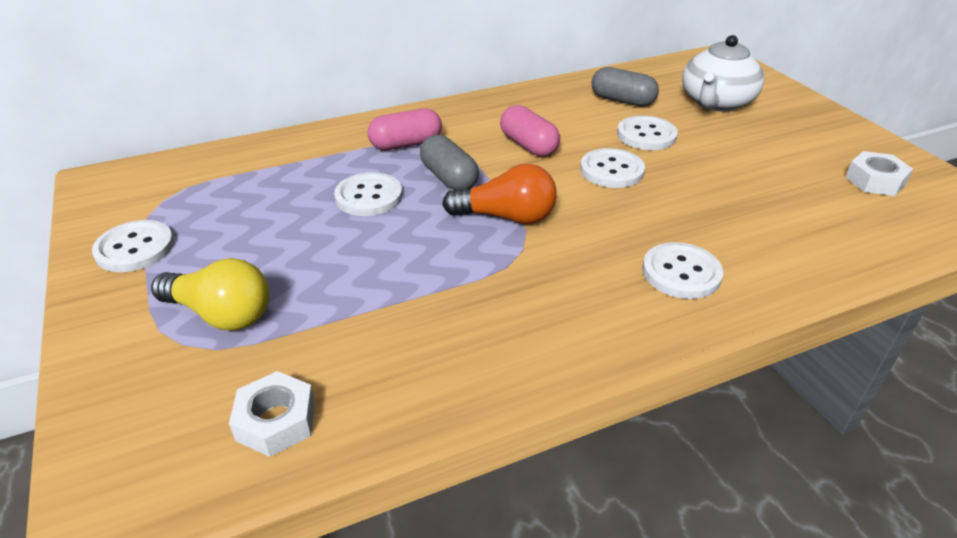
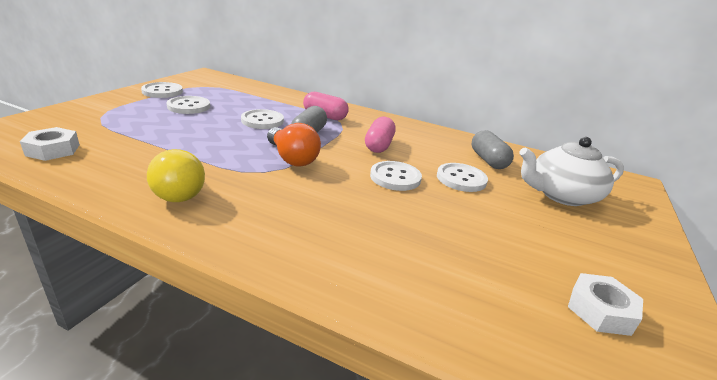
camera: 45 degrees right, 10 degrees down
(221, 314) = (128, 118): yellow light bulb -> yellow light bulb (179, 190)
(681, 273) = (305, 234): white button -> white button (189, 106)

